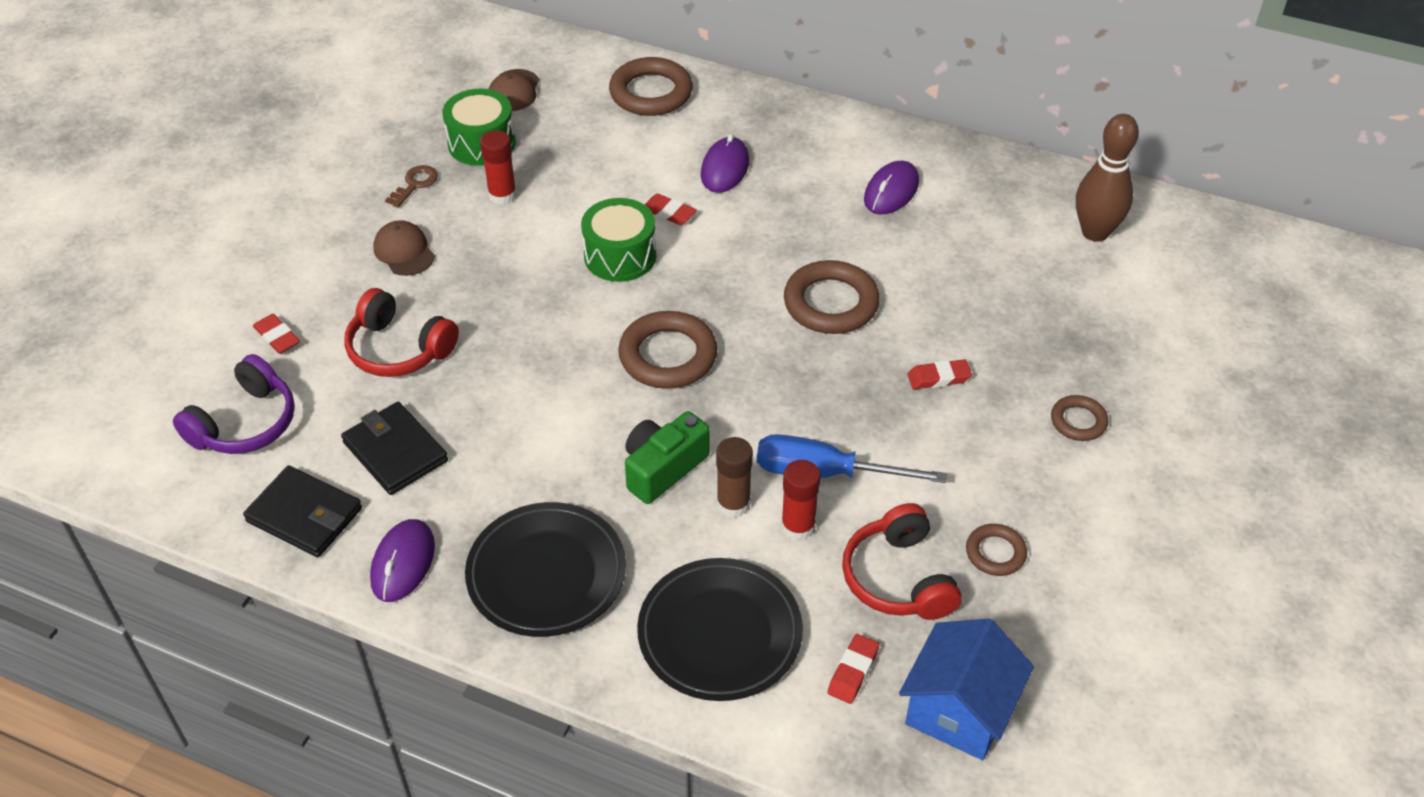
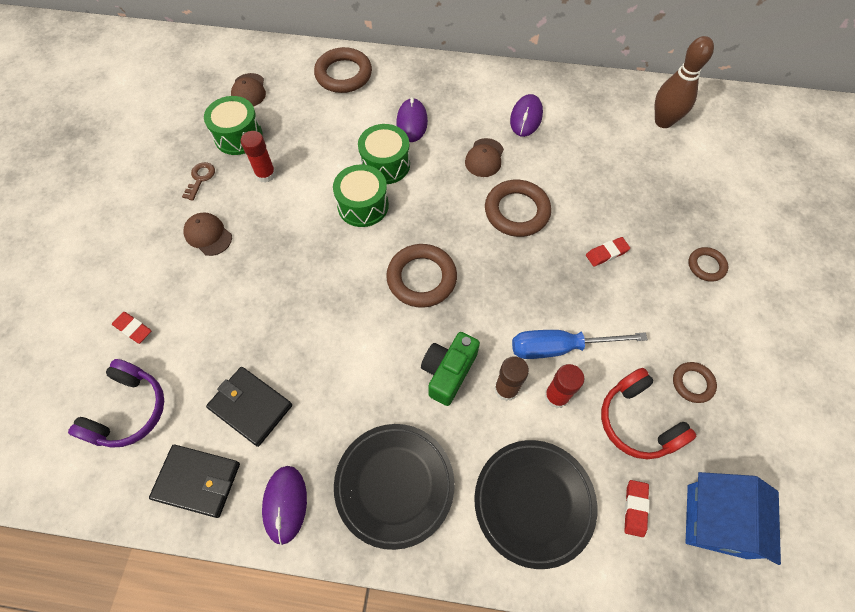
camera: 15 degrees left, 15 degrees up
(399, 349) = (228, 318): red headphones -> none
(669, 213) = (385, 164): red eraser -> green drum
(811, 230) = (484, 158): none -> brown cap

